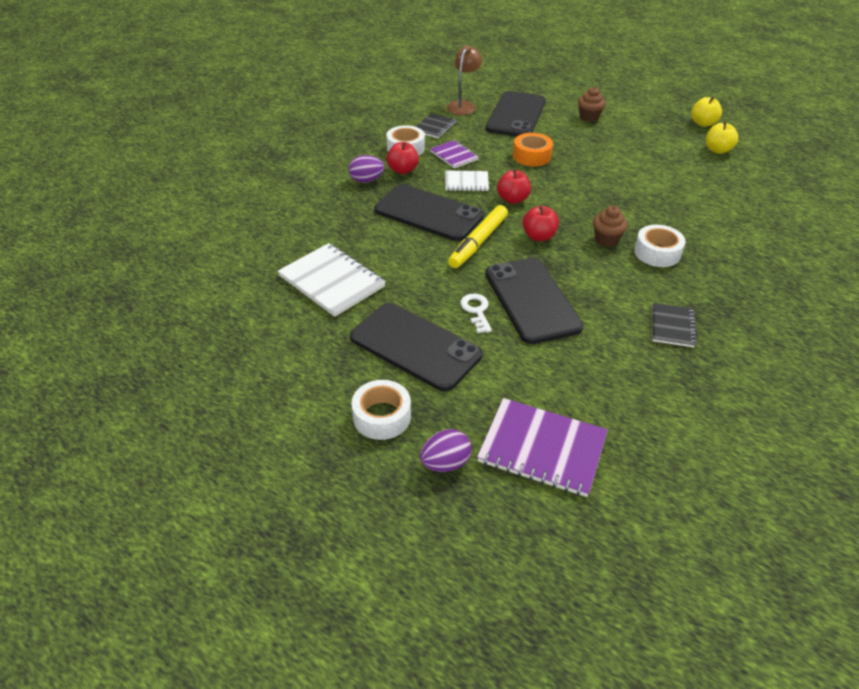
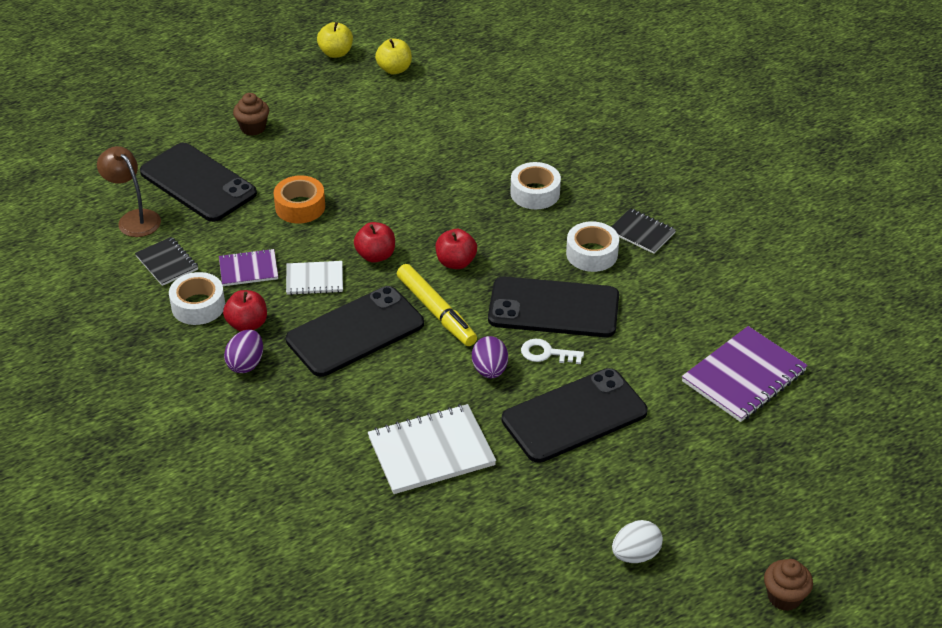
camera: 65 degrees left, 0 degrees up
(274, 429) = (635, 555): none -> white egg
(382, 416) = (657, 470): white tape -> white tape (592, 254)
(445, 463) = (732, 444): purple egg -> purple egg (490, 370)
(466, 182) = (314, 279): white notebook -> white notebook turned 60 degrees clockwise
(606, 240) = (493, 217): brown cupcake -> brown cupcake (784, 597)

